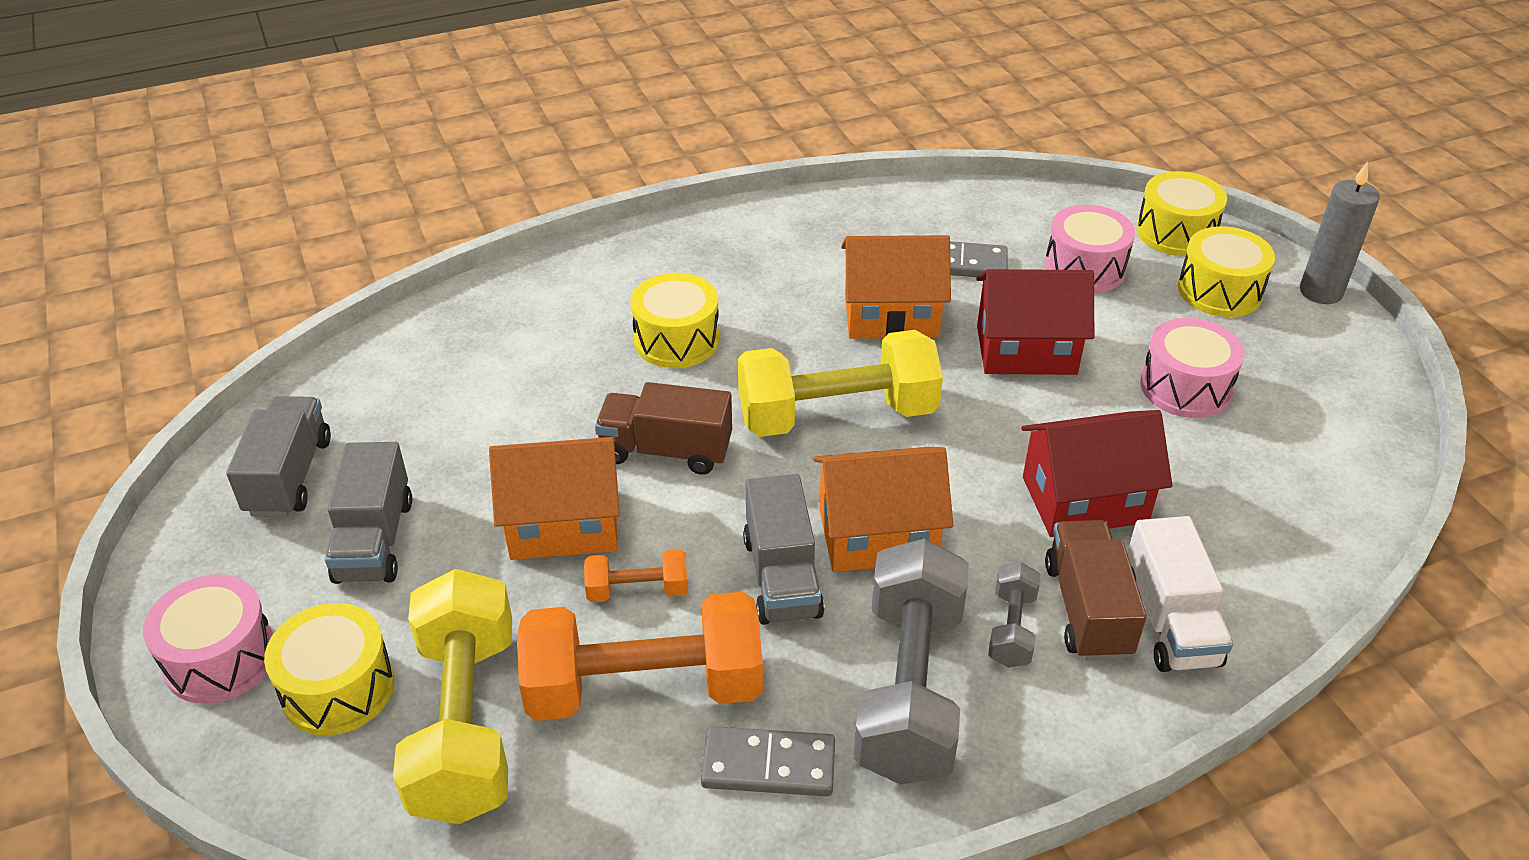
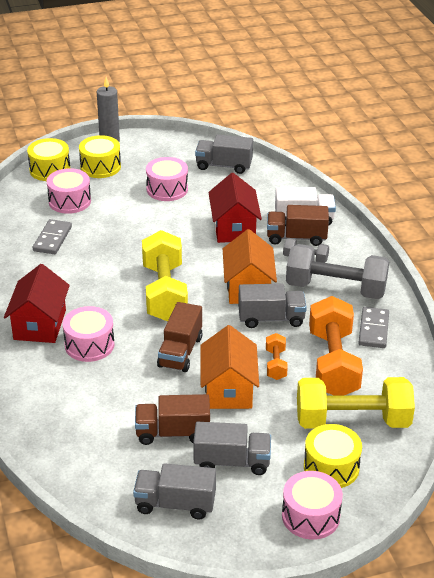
camera: 85 degrees left, 5 degrees down
(454, 459) = (173, 433): none -> brown truck
(676, 340) = (89, 345): yellow drum -> pink drum
(891, 315) = (90, 267): orange house -> none
(1026, 350) = (129, 228): red house -> red house (40, 324)
(1324, 467) = (224, 166): none -> grey truck

